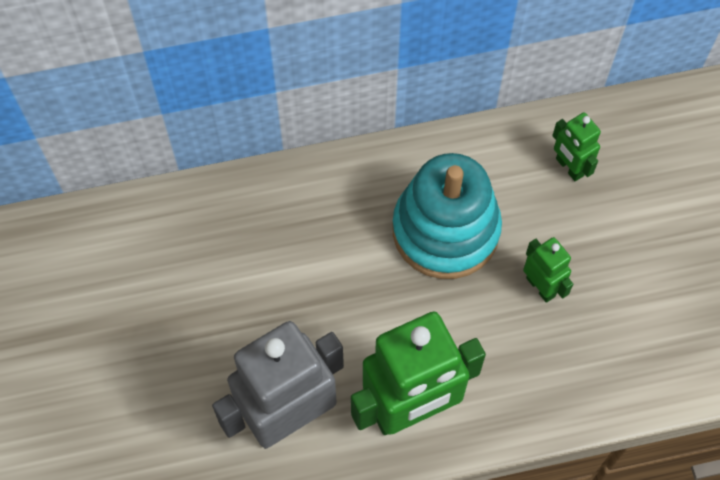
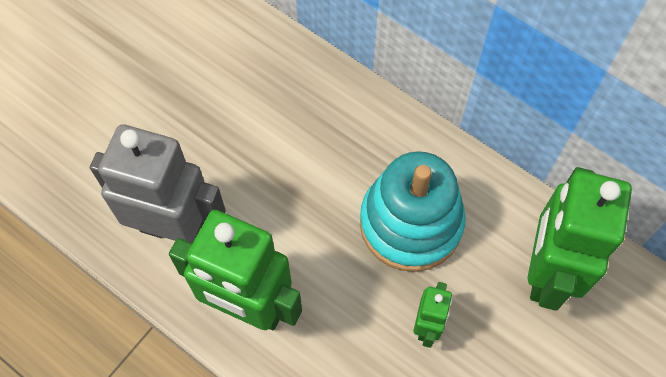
camera: 50 degrees right, 0 degrees up
(569, 167) = (546, 272): green robot -> green robot, size x2.11

